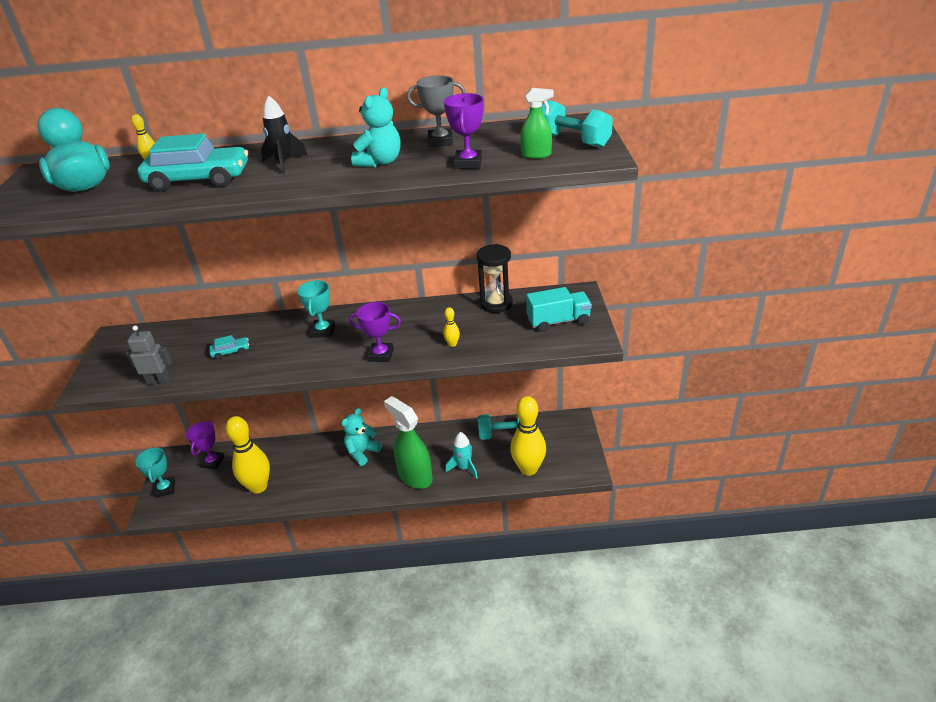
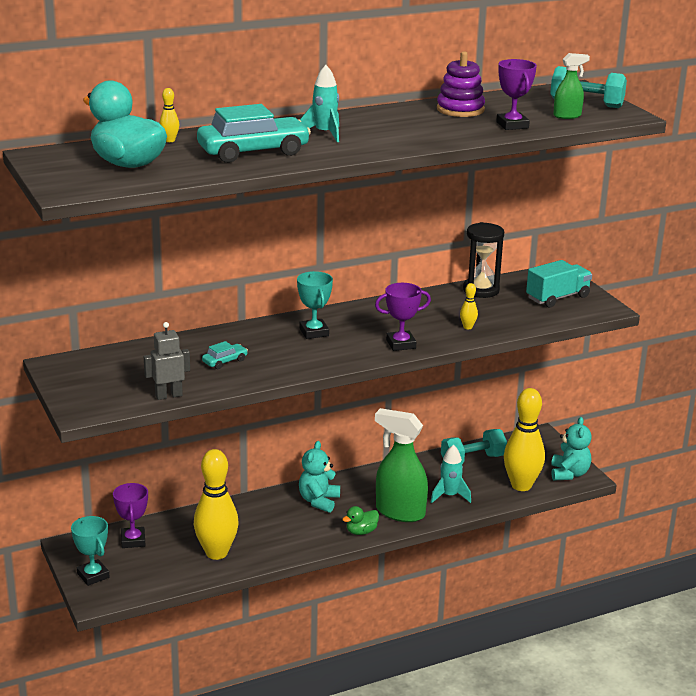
camera: 25 degrees left, 10 degrees down
(284, 163) = (324, 134): black rocket -> turquoise rocket
(373, 490) = (361, 531): none -> green duck
(380, 162) = (424, 128): turquoise teddy bear -> turquoise teddy bear (569, 474)
(440, 141) = (460, 109): grey trophy -> purple stacking toy

